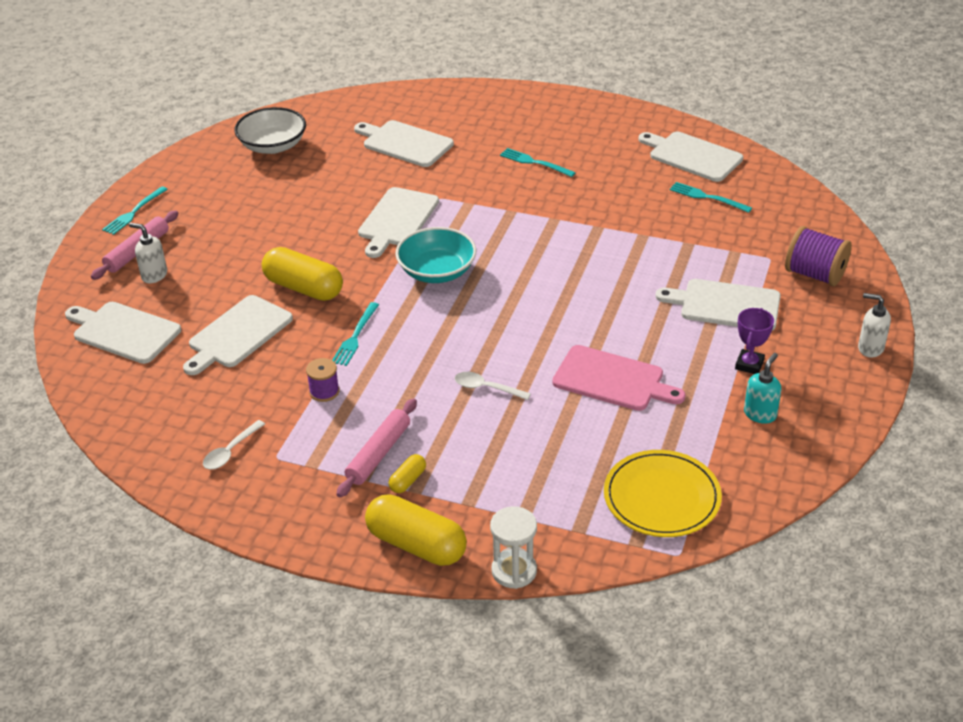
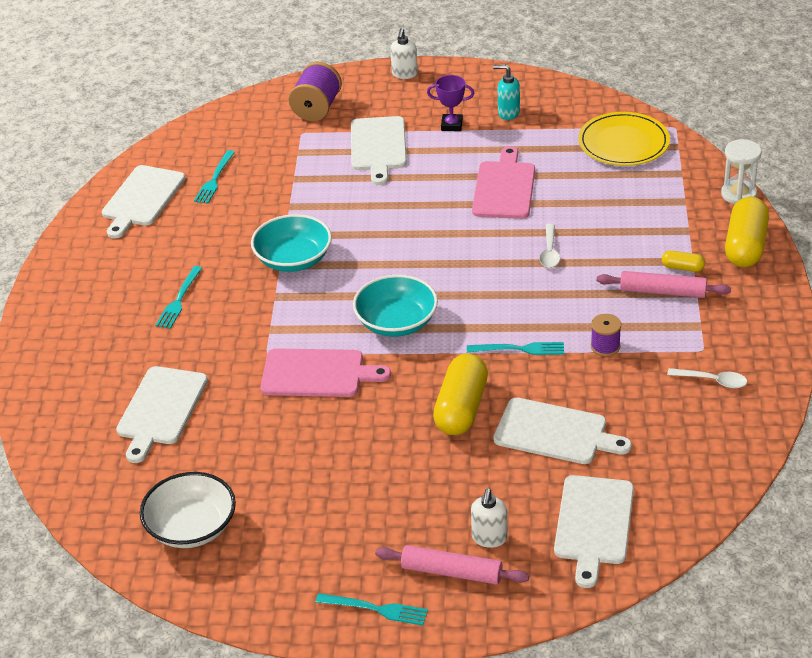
camera: 105 degrees left, 0 degrees up
(397, 220) = (317, 374): white cutting board -> pink cutting board
(559, 227) = (293, 259): none -> turquoise bowl

